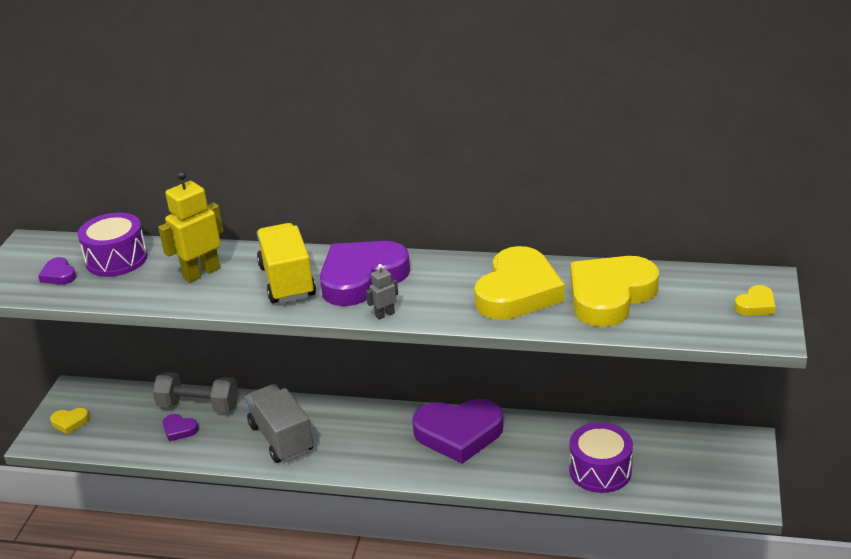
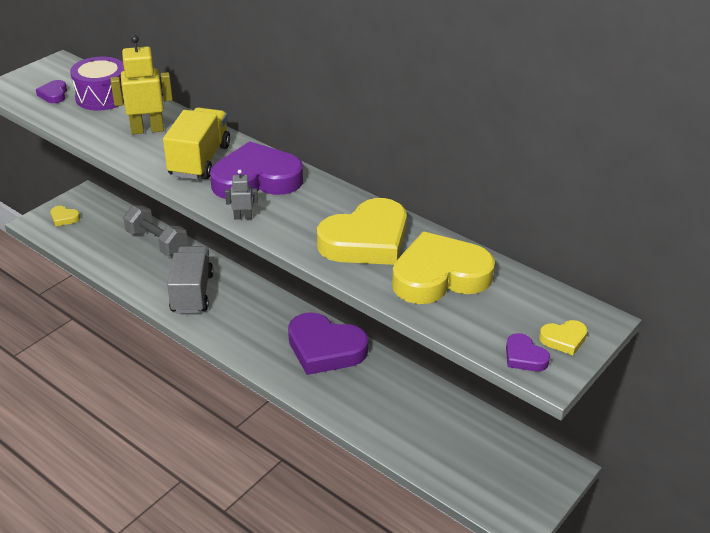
camera: 25 degrees right, 5 degrees up
(179, 430) = (129, 255): purple heart -> purple heart (524, 357)
(600, 471) = (412, 433): purple drum -> none

